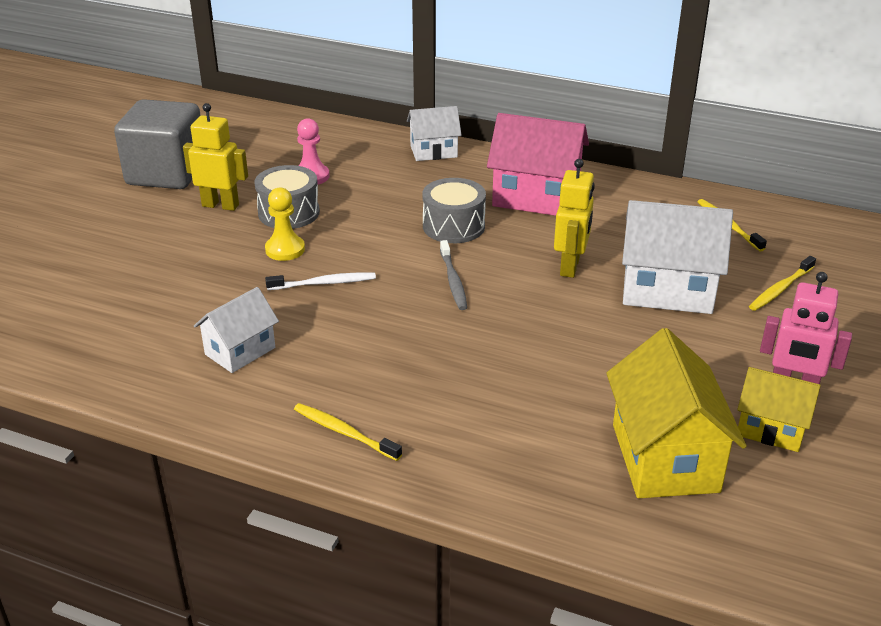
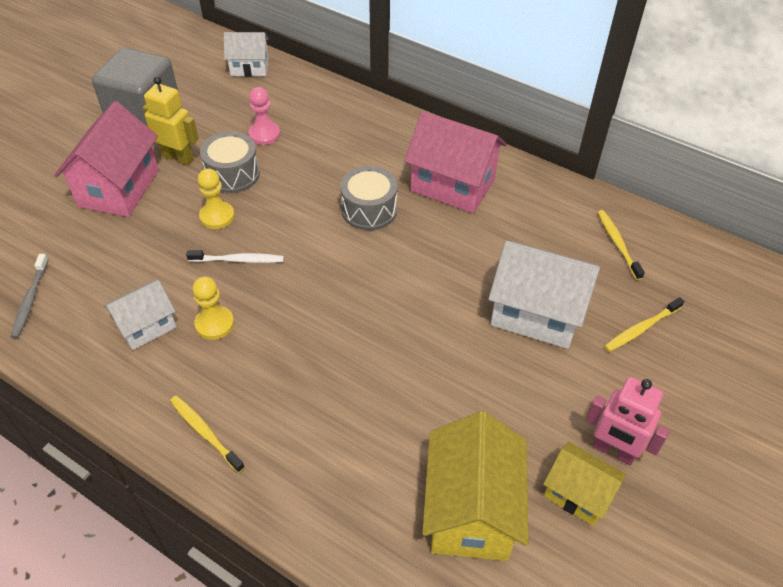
camera: 10 degrees right, 15 degrees up
(161, 238) = (119, 188): none -> pink house
(318, 339) = (214, 324): none -> yellow pawn
(433, 151) = (378, 118): white house -> white house (249, 68)
(453, 281) = (349, 274): grey toothbrush -> grey toothbrush (30, 300)
(570, 267) = (457, 273): yellow robot -> none

